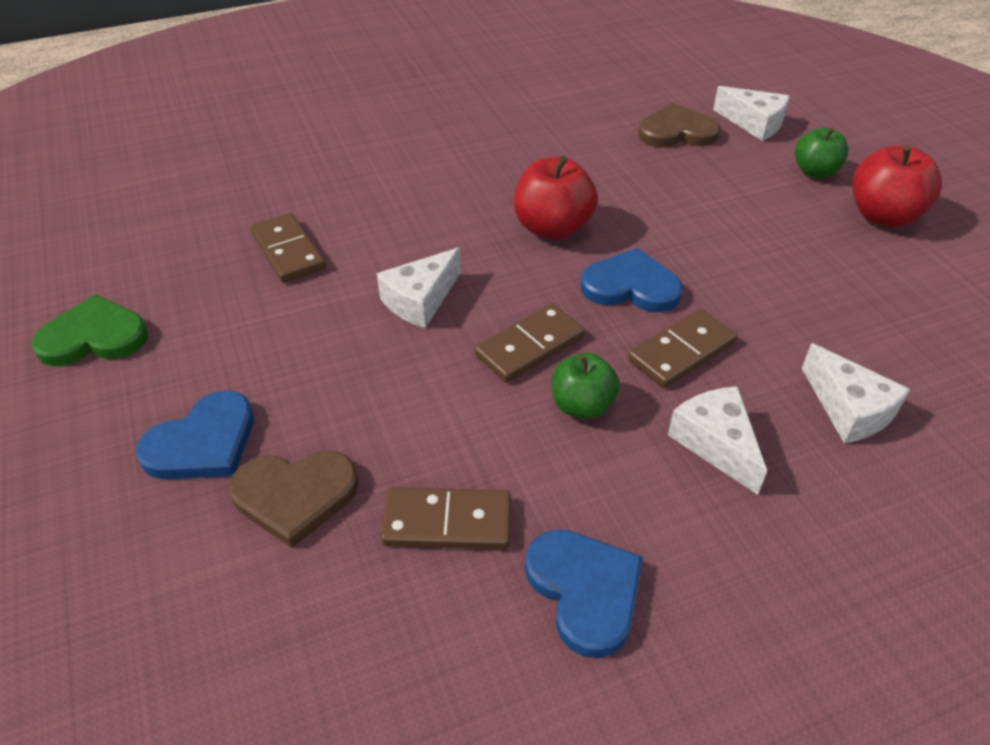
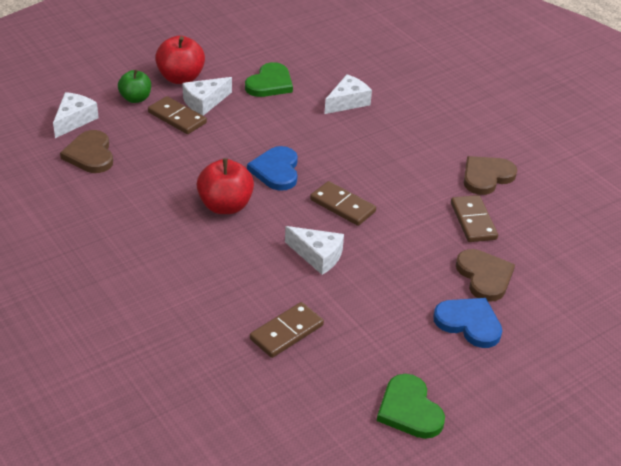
camera: 105 degrees left, 5 degrees down
(582, 405) = (380, 184): green apple -> none
(585, 591) = (486, 177): blue heart -> brown heart
(681, 352) = (326, 151): brown domino -> brown domino (177, 118)
(715, 443) = (387, 141): white cheese -> white cheese (204, 102)
(891, 311) = (270, 83): none -> green heart

